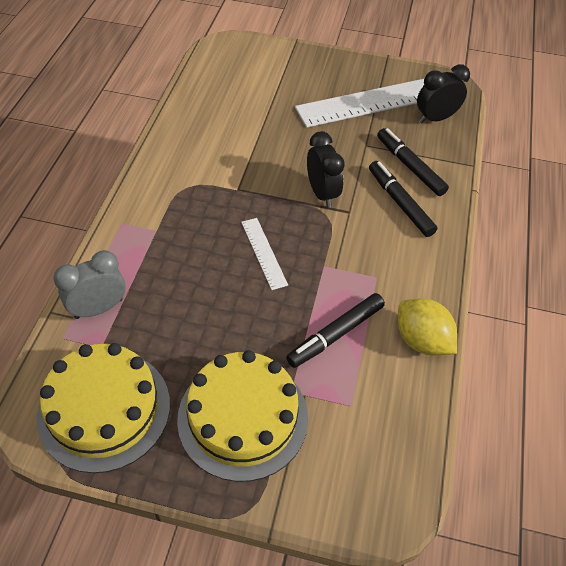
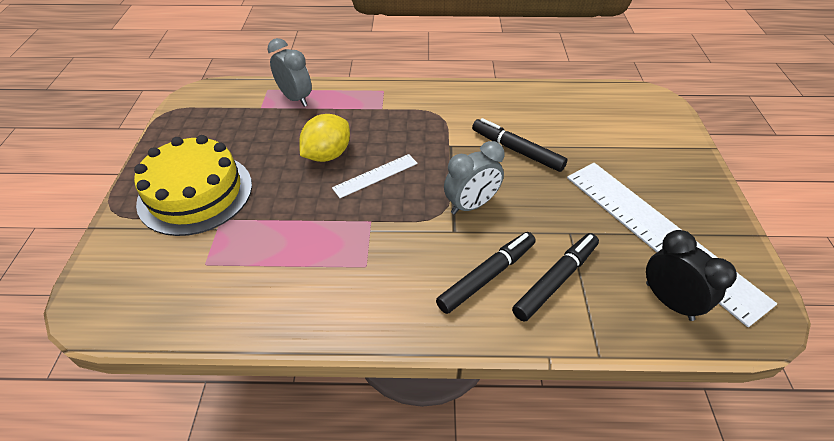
camera: 80 degrees right, 5 degrees down
(104, 409) = (206, 121): yellow cake -> none
(322, 193) = (471, 205): black clock -> grey clock
(336, 334) = (285, 242): black marker -> black marker (516, 150)
(421, 340) = (285, 316): yellow lemon -> yellow lemon (327, 155)

